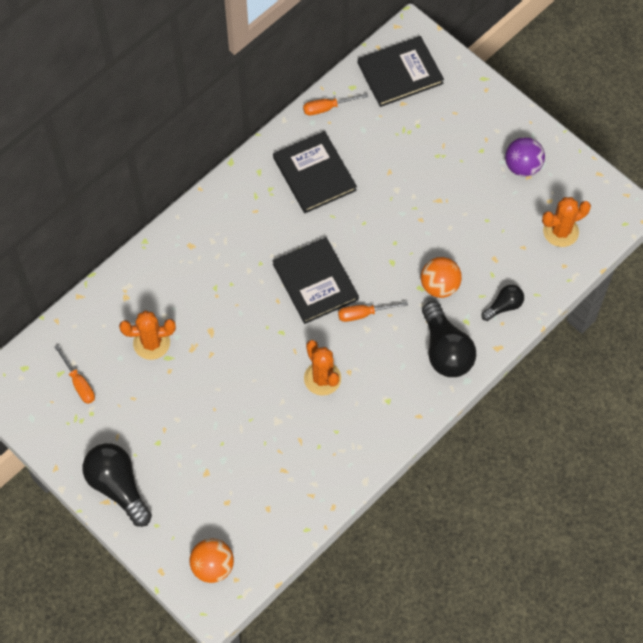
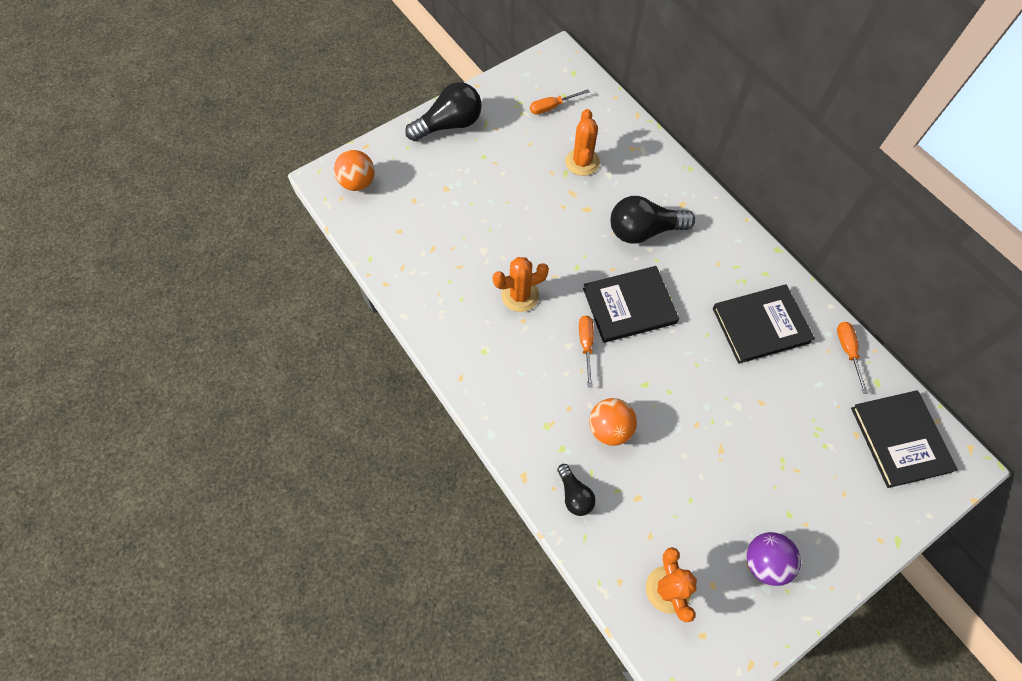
camera: 100 degrees right, 0 degrees up
(445, 350) = (530, 419): black light bulb -> black light bulb (644, 231)

